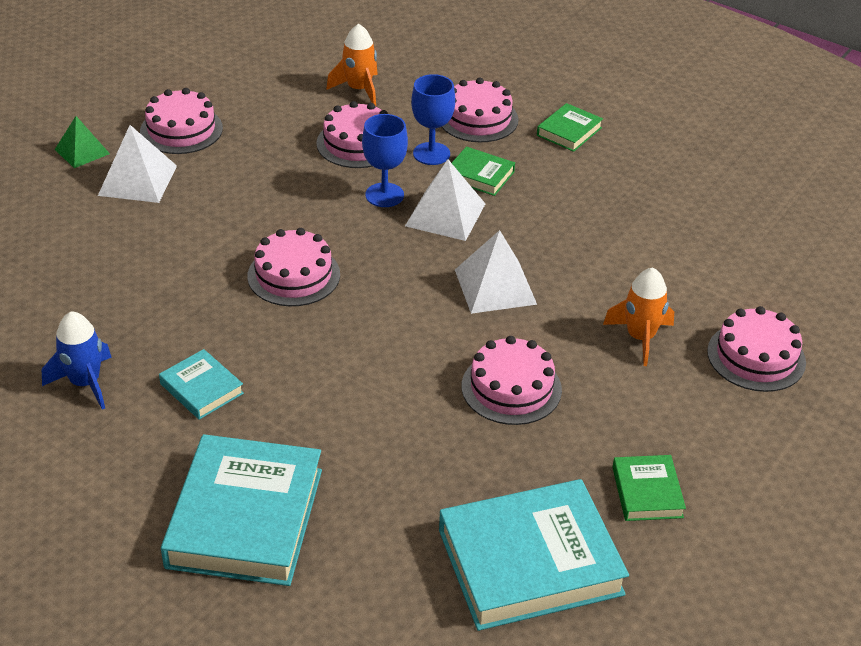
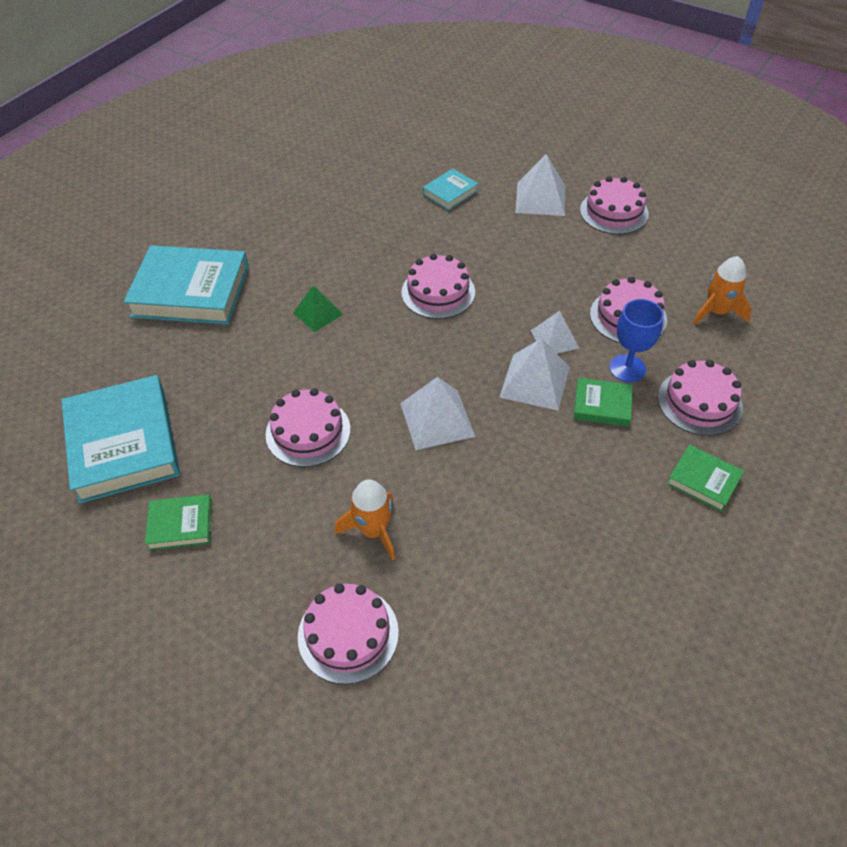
camera: 90 degrees right, 10 degrees up
(82, 151) = (569, 167): green pyramid -> green pyramid (318, 313)
(85, 383) = (318, 207): blue rocket -> none
(202, 388) = (312, 258): turquoise book -> turquoise book (450, 193)
(384, 195) = (554, 339): blue goblet -> white pyramid
(479, 175) = (602, 405): green book -> green book turned 75 degrees clockwise

